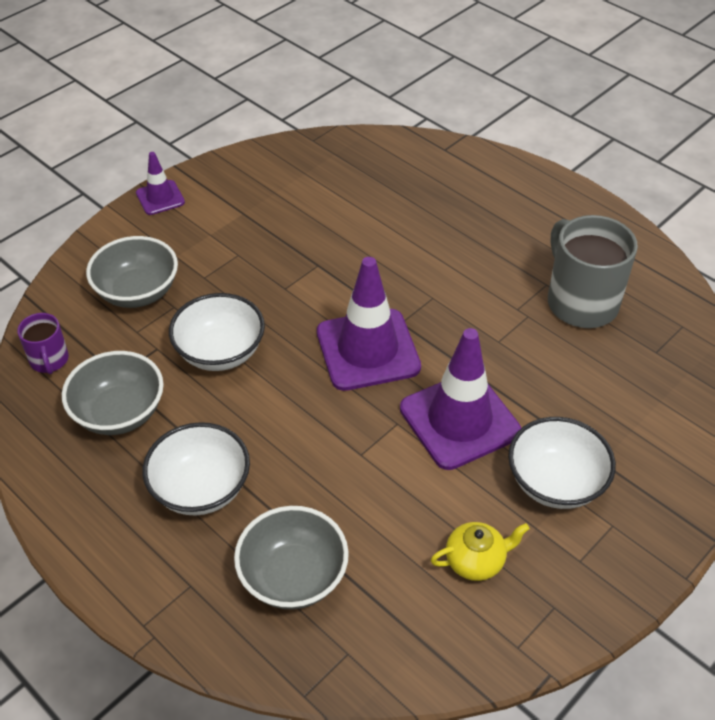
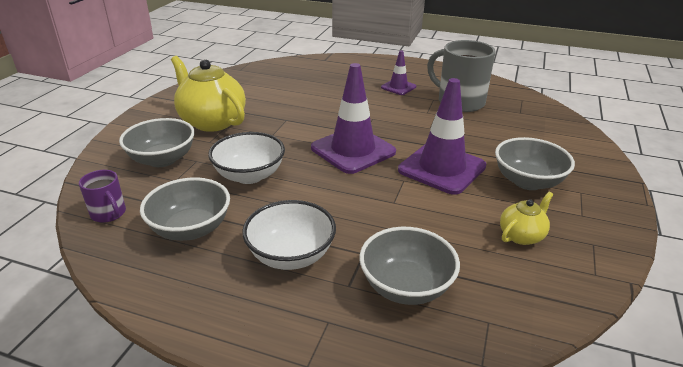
camera: 25 degrees left, 15 degrees down
(160, 198) = (150, 111): purple traffic cone -> purple traffic cone (398, 87)
(224, 240) = (212, 121): none -> yellow teapot
(555, 482) = (528, 181): white bowl -> grey bowl

